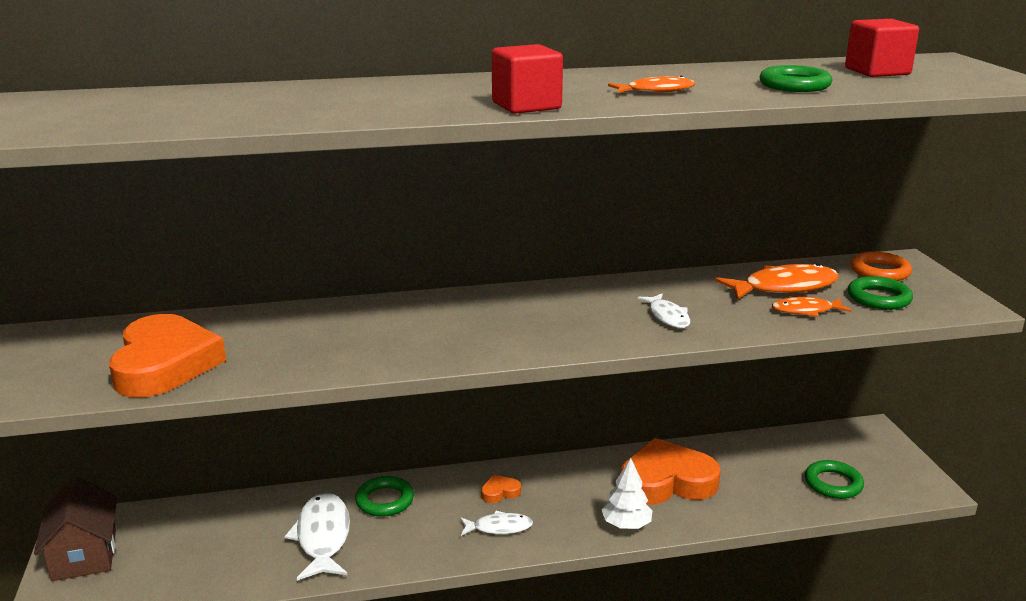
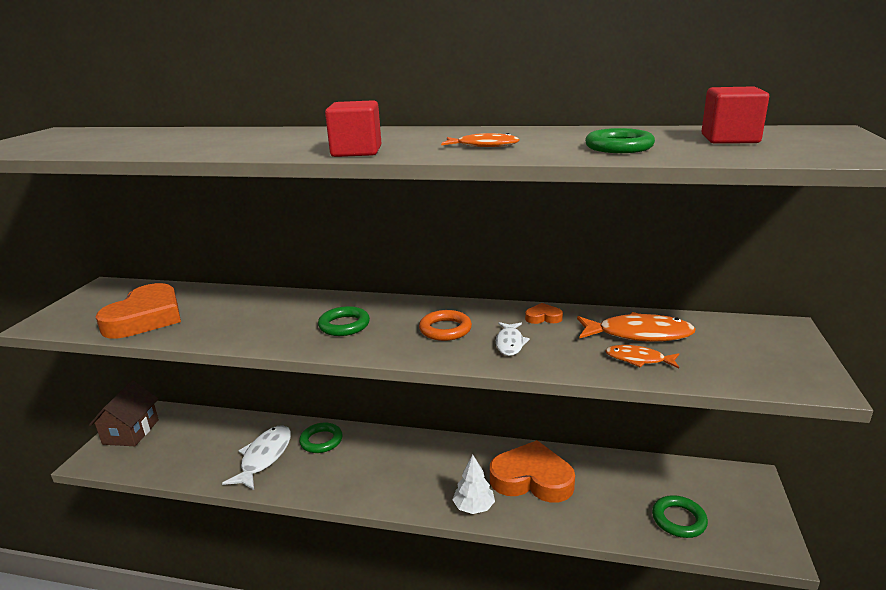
camera: 25 degrees right, 0 degrees up
(499, 527) = (380, 482): white fish -> none
(500, 492) = (401, 454): orange heart -> orange heart (543, 317)
(878, 298) = (723, 360): green ring -> green ring (344, 325)
(879, 271) = (749, 334): orange ring -> orange ring (445, 329)

